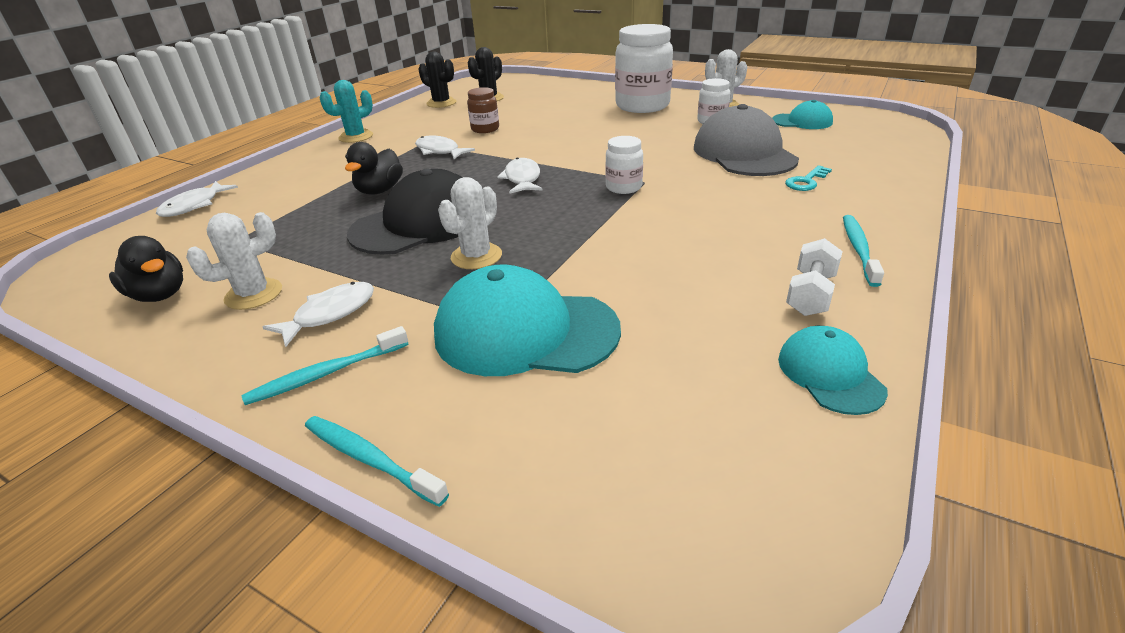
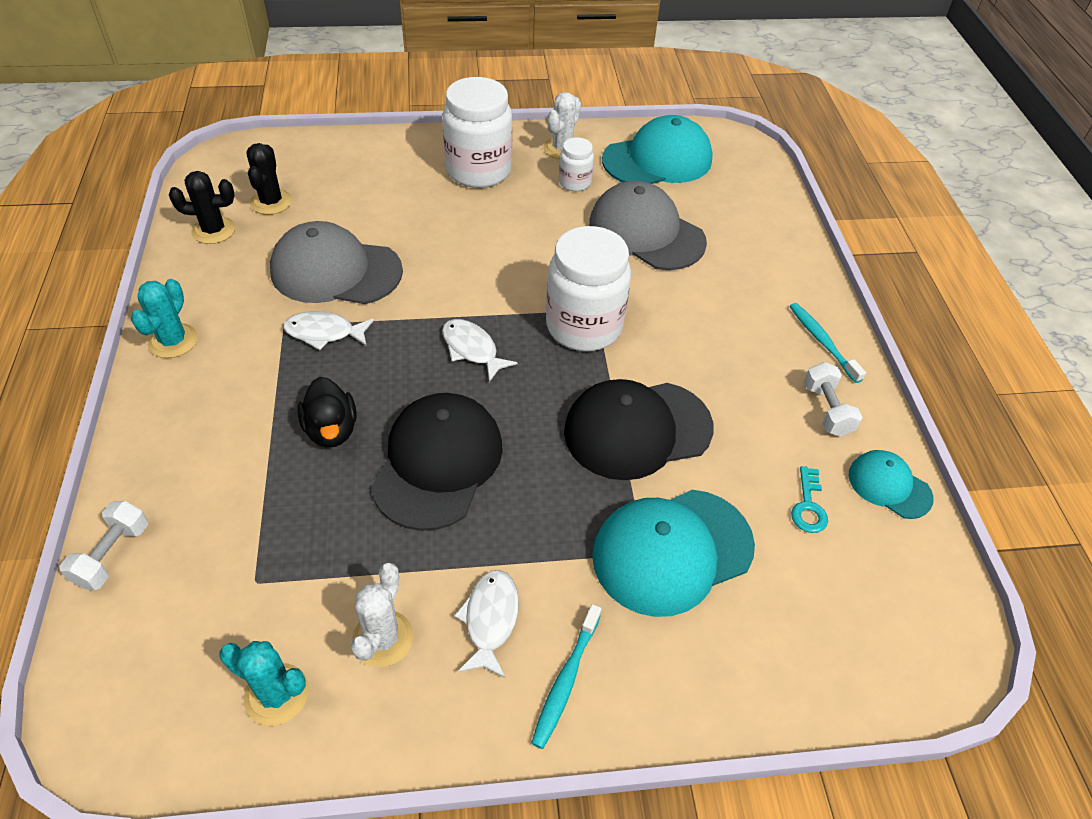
camera: 40 degrees left, 15 degrees up
(160, 295) = (276, 694): black duck -> turquoise cactus
(194, 206) = (112, 555): white fish -> white dumbbell
(370, 459) = (687, 729): turquoise toothbrush -> none
(476, 256) = (544, 483): white cactus -> none
(485, 129) = (335, 271): brown jar -> grey cap
(593, 251) = (637, 430): none -> black cap
(623, 187) = (584, 327): white jar -> white jar, size x2.01
(802, 121) = (658, 160): turquoise cap -> turquoise cap, size x1.85
(806, 181) = (727, 261): turquoise key -> turquoise key (808, 506)

